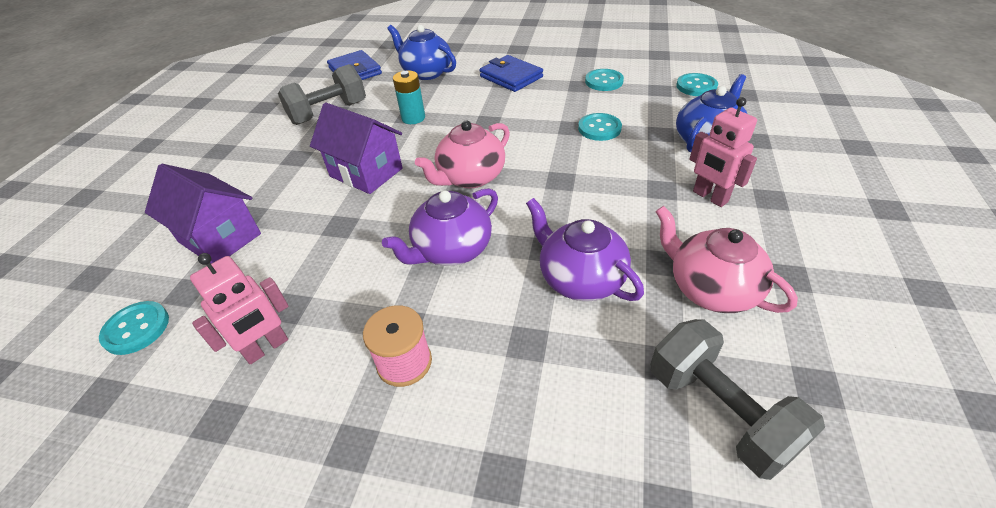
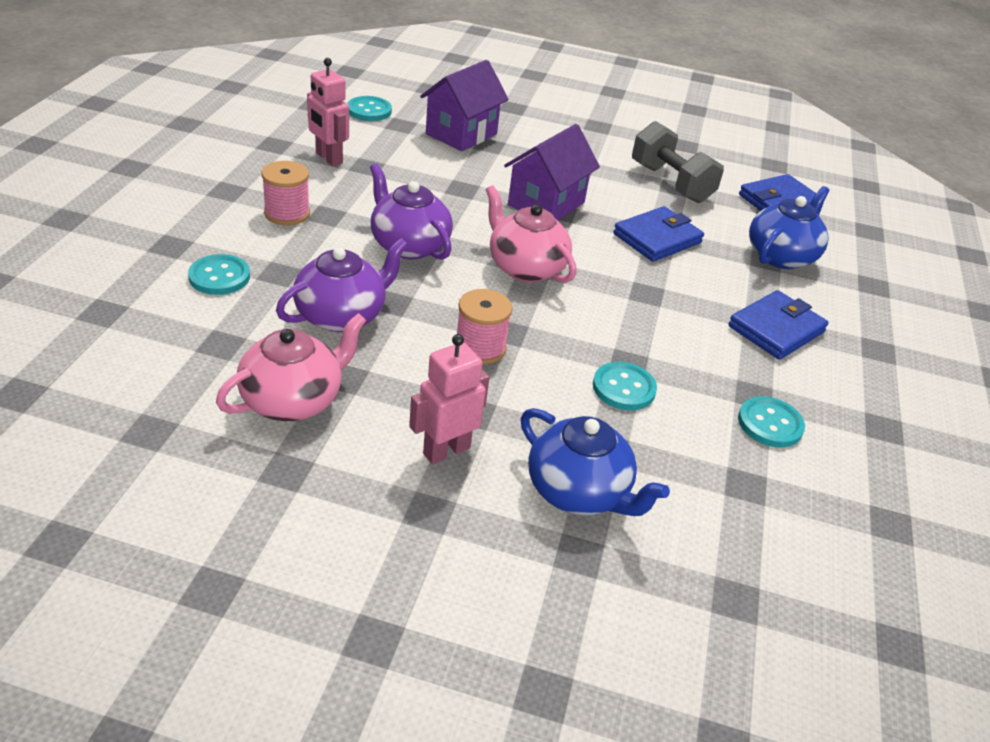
camera: 85 degrees right, 5 degrees down
(413, 118) = (657, 238): turquoise battery -> blue wallet
(587, 192) = (480, 348): none -> pink spool
(696, 86) = (761, 537): turquoise button -> turquoise button (219, 277)
(718, 411) = (159, 360): grey dumbbell -> none

